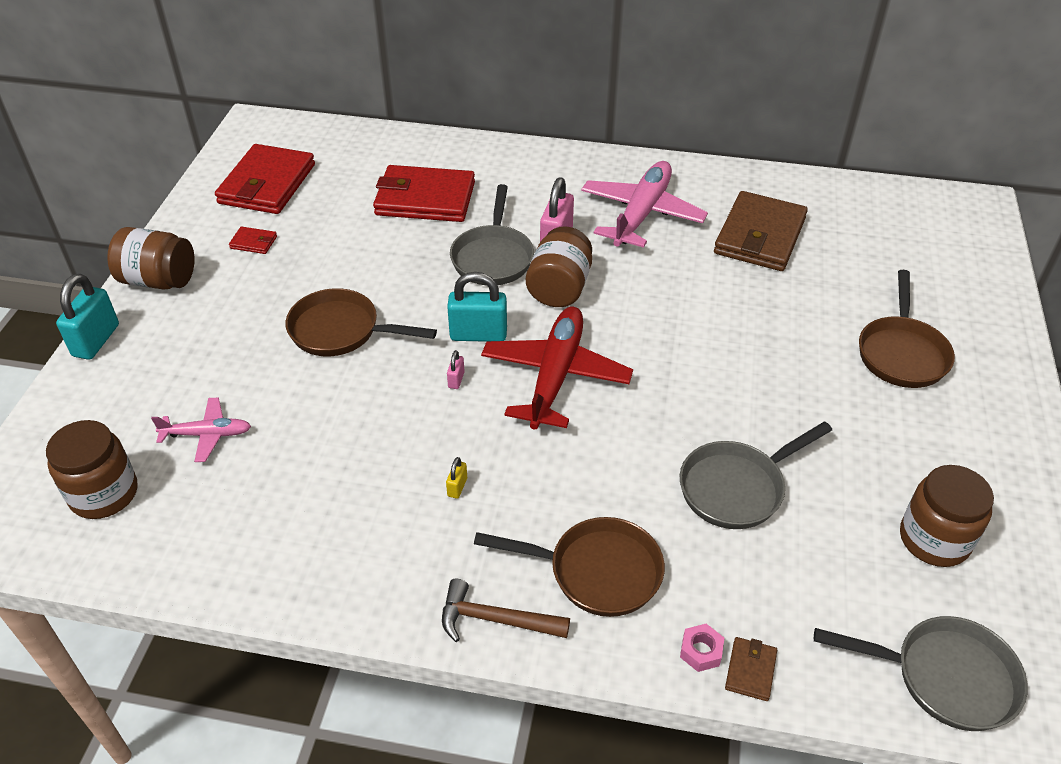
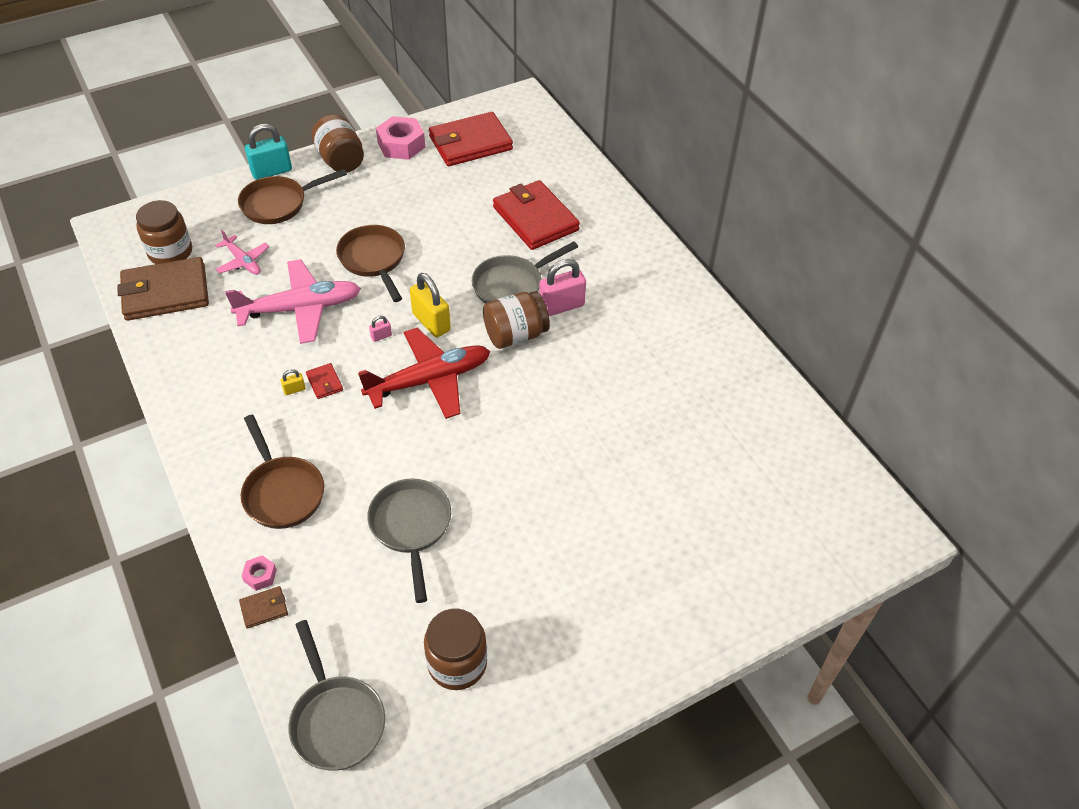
camera: 50 degrees right, 5 degrees up
(200, 228) = (401, 145): none -> pink nut
(253, 242) = (411, 174): red wallet -> red wallet (324, 382)
(478, 334) = (431, 322): turquoise padlock -> yellow padlock
(495, 619) = (211, 465): brown hammer -> none
(641, 214) = (642, 333): pink plane -> pink plane (299, 309)
(737, 487) = (411, 527): grey pan -> grey pan turned 60 degrees clockwise
(759, 236) = (691, 411): brown wallet -> brown wallet (165, 293)
(901, 353) = (640, 561): brown pan -> brown pan (279, 204)

